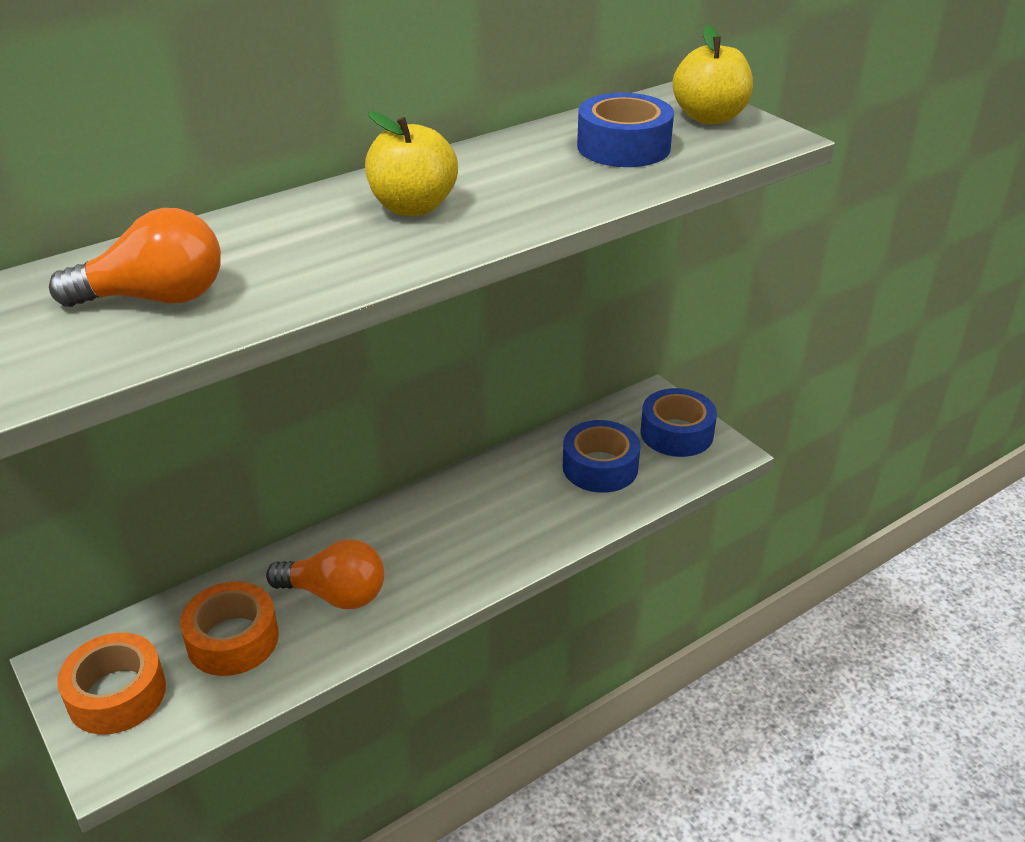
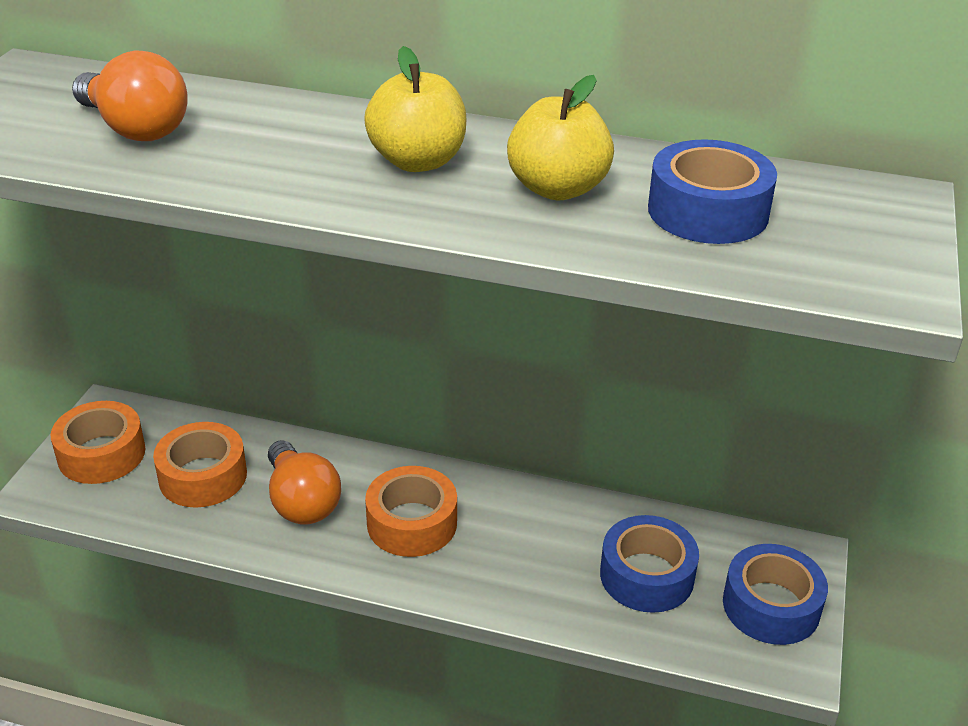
camera: 50 degrees right, 0 degrees up
(429, 547) = (412, 523): none -> orange tape
(709, 117) = (869, 232): yellow apple -> yellow apple (557, 189)

